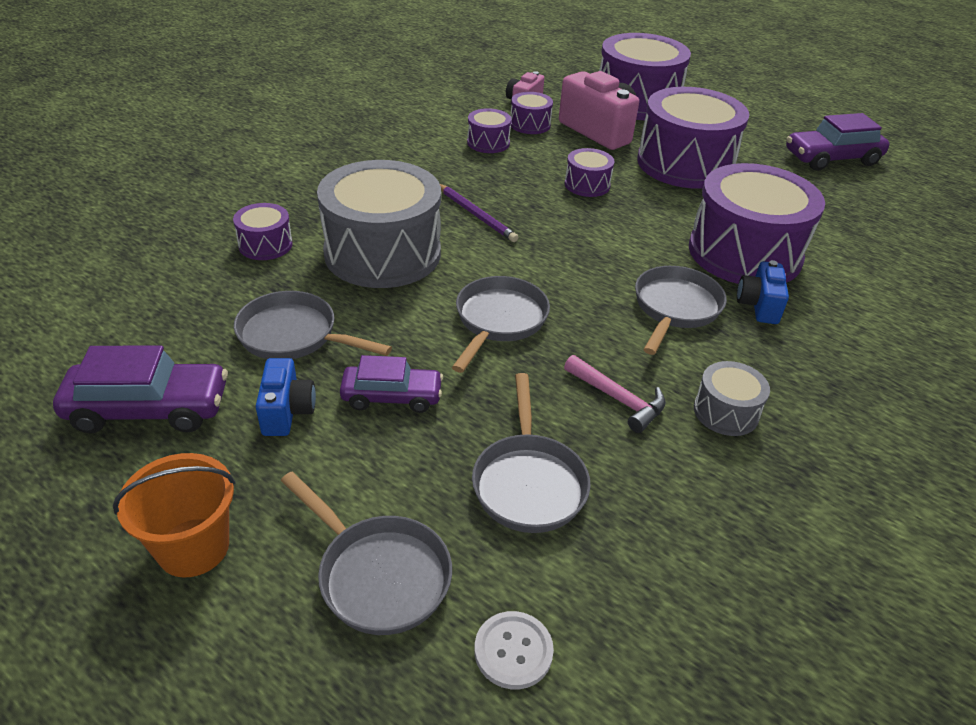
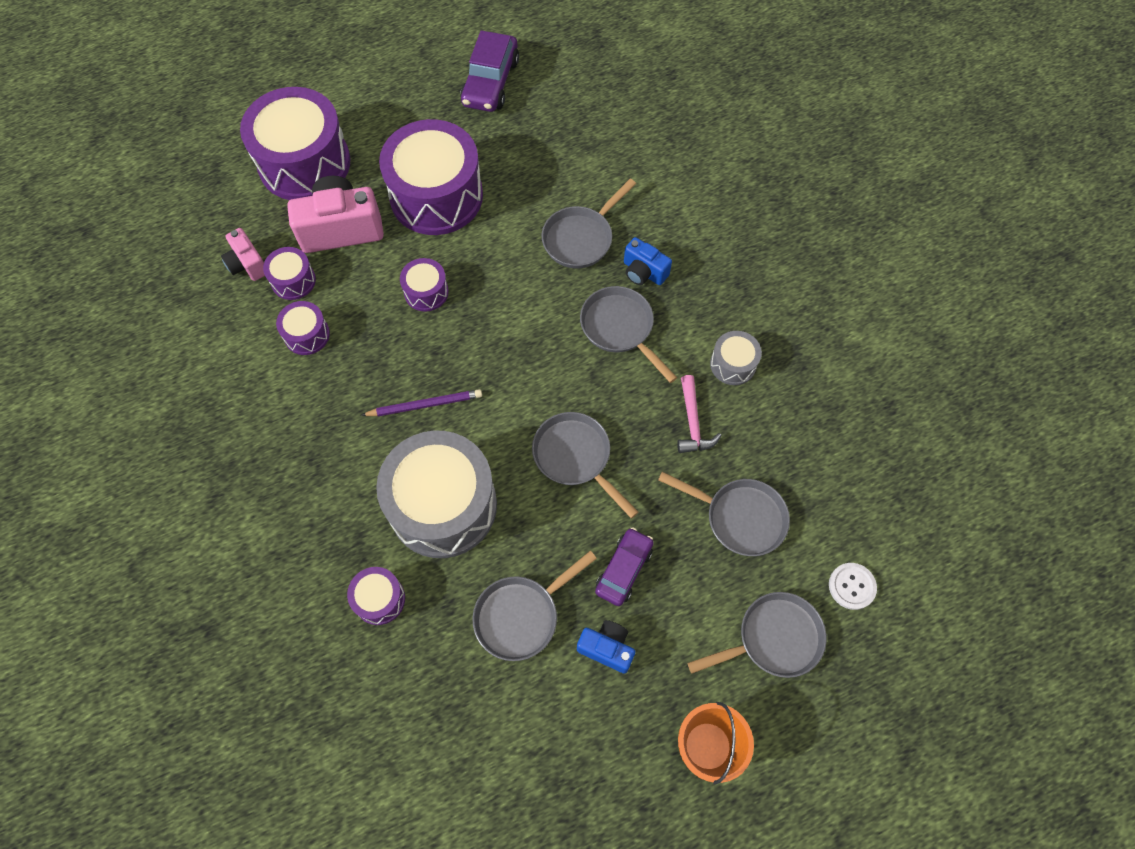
camera: 60 degrees left, 25 degrees up
(149, 409) = (558, 749): purple car -> none
(618, 399) = (692, 422): pink hammer -> pink hammer turned 105 degrees clockwise
(744, 253) = (581, 238): purple drum -> grey pan

